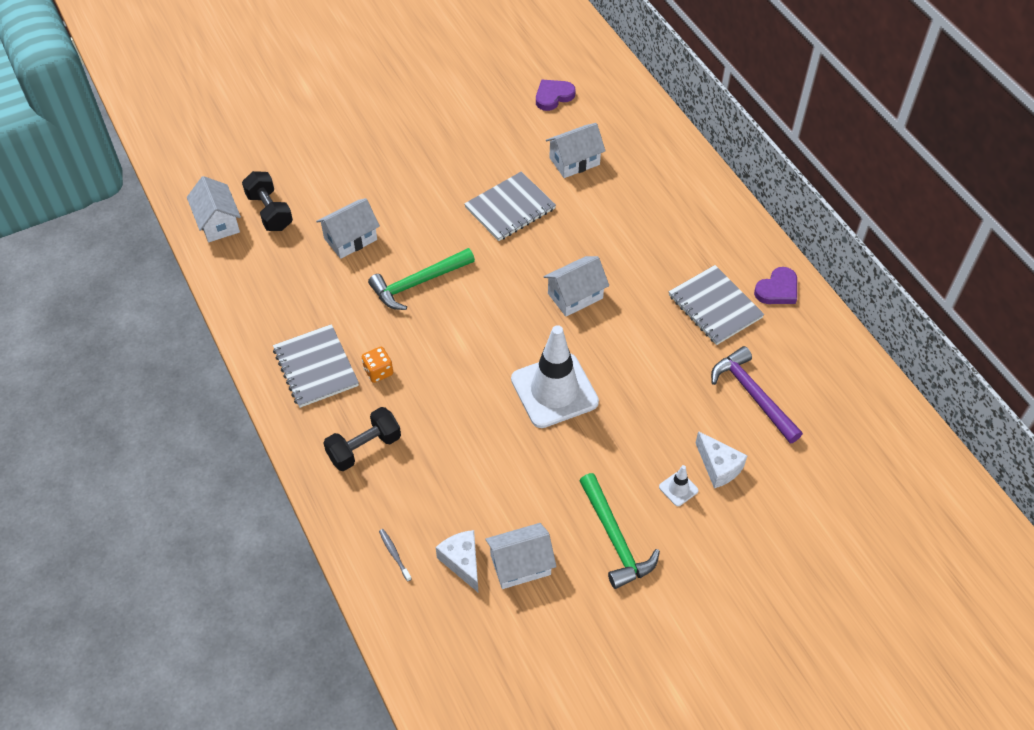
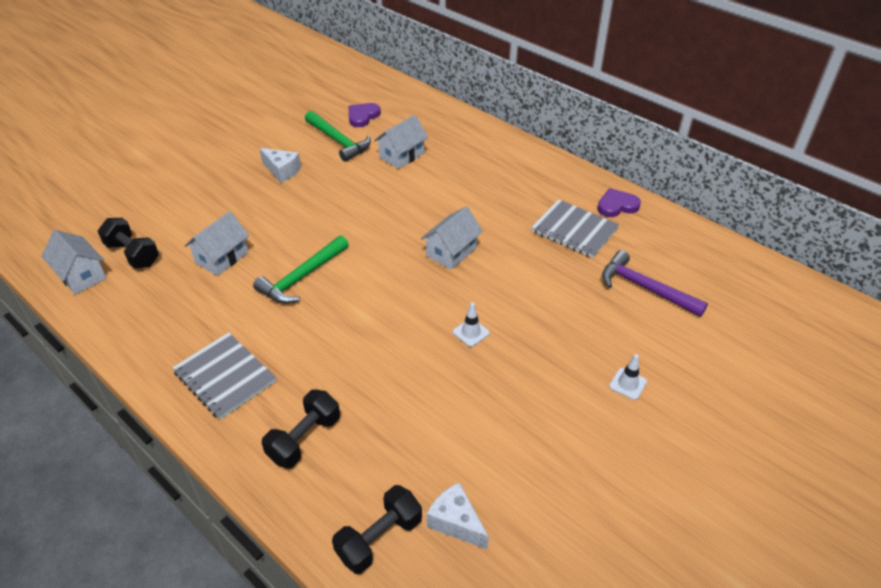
camera: 20 degrees left, 10 degrees down
(378, 371) = (292, 363): orange dice -> none
(394, 554) = (379, 538): grey toothbrush -> black dumbbell
(510, 208) = (362, 200): grey notebook -> none
(520, 565) = (516, 505): white house -> none
(554, 390) = (471, 332): white traffic cone -> white traffic cone, size x0.40
(615, 539) = (595, 448): green hammer -> green hammer (338, 141)
(718, 467) = (651, 354): white cheese -> white cheese (282, 171)
(777, 289) = (617, 206): purple heart -> purple heart turned 135 degrees counterclockwise

